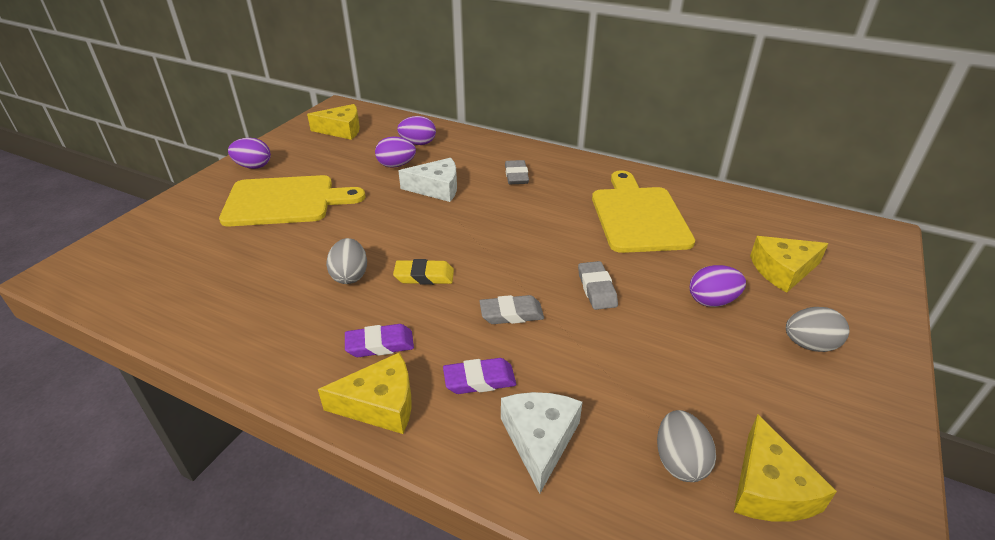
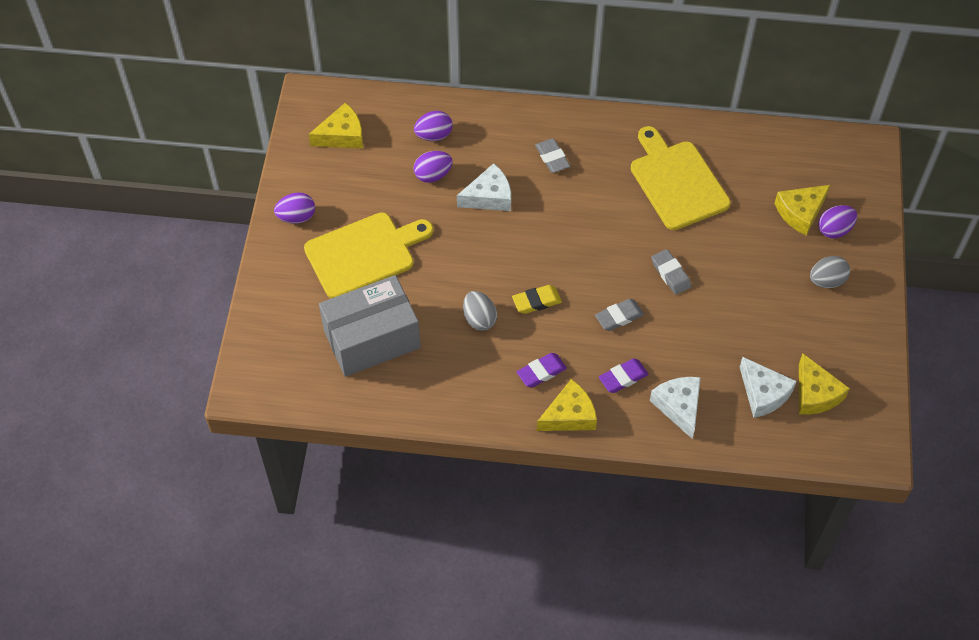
camera: 20 degrees left, 20 degrees up
(225, 264) = (372, 339): none -> grey box
(679, 461) = (763, 394): grey egg -> white cheese
(712, 301) = (756, 260): purple egg -> purple egg (834, 230)

